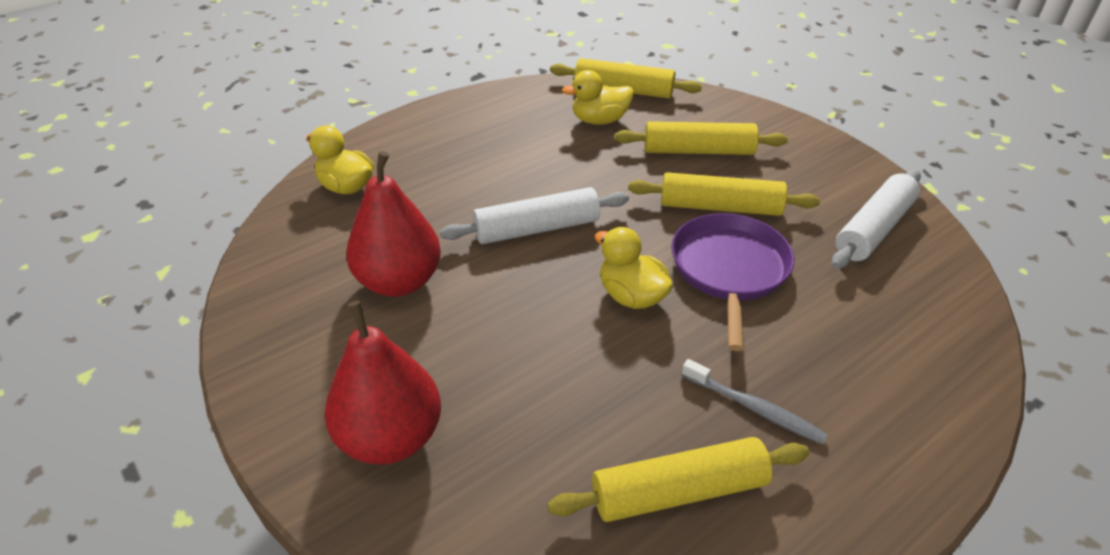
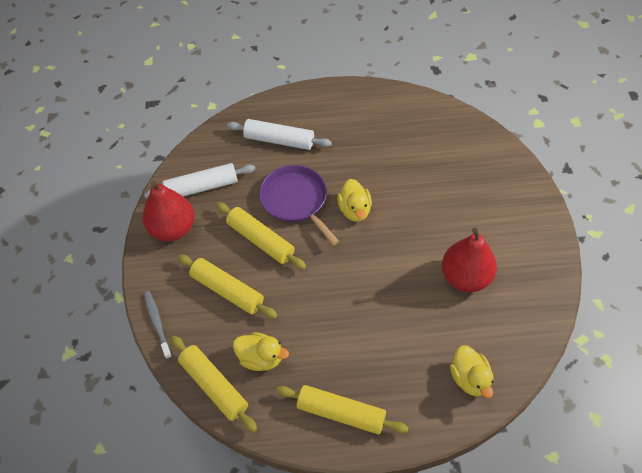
camera: 145 degrees left, 15 degrees up
(391, 437) = (500, 195): red pear -> red pear (173, 228)
(537, 228) = (371, 277): white rolling pin -> white rolling pin (279, 140)
(678, 491) = (402, 127): yellow rolling pin -> yellow rolling pin (341, 413)
(729, 270) = (296, 200): purple pan -> purple pan turned 105 degrees clockwise
(754, 408) = (348, 139): grey toothbrush -> grey toothbrush (157, 323)

